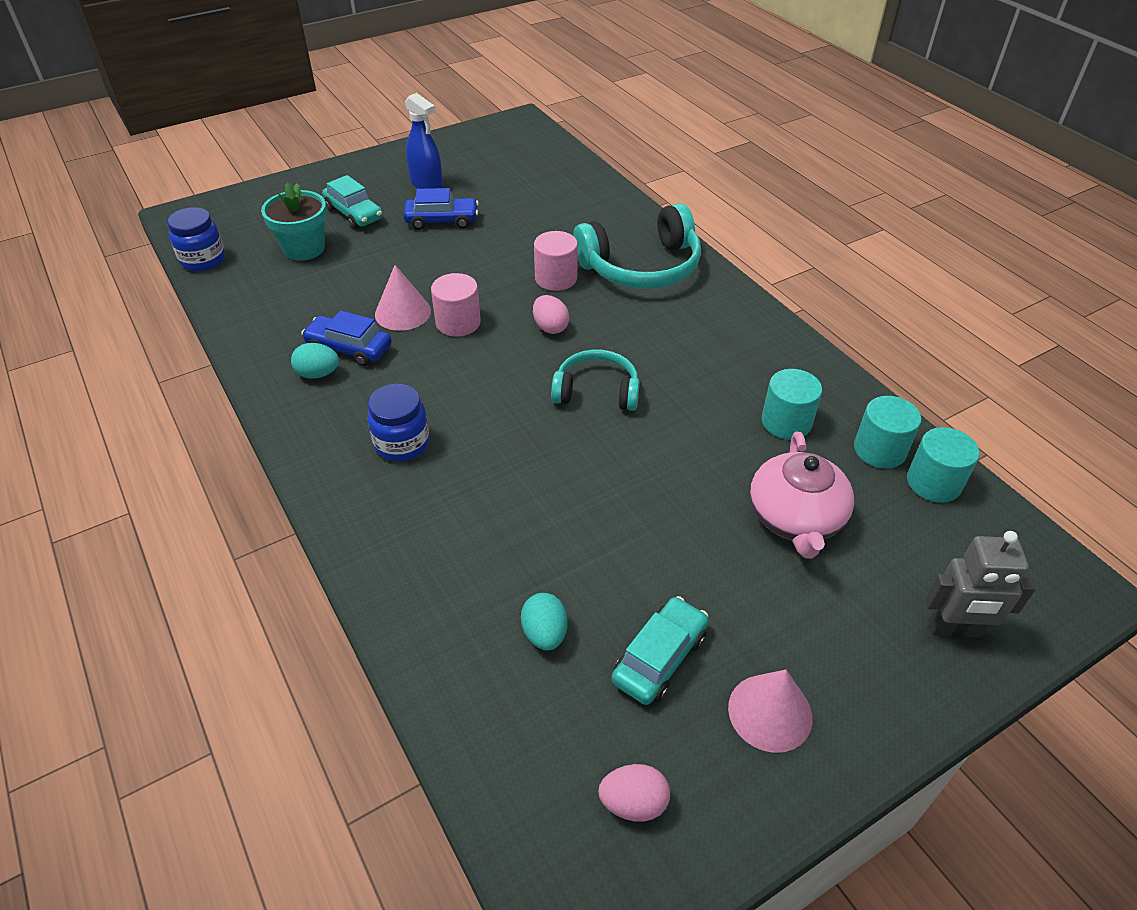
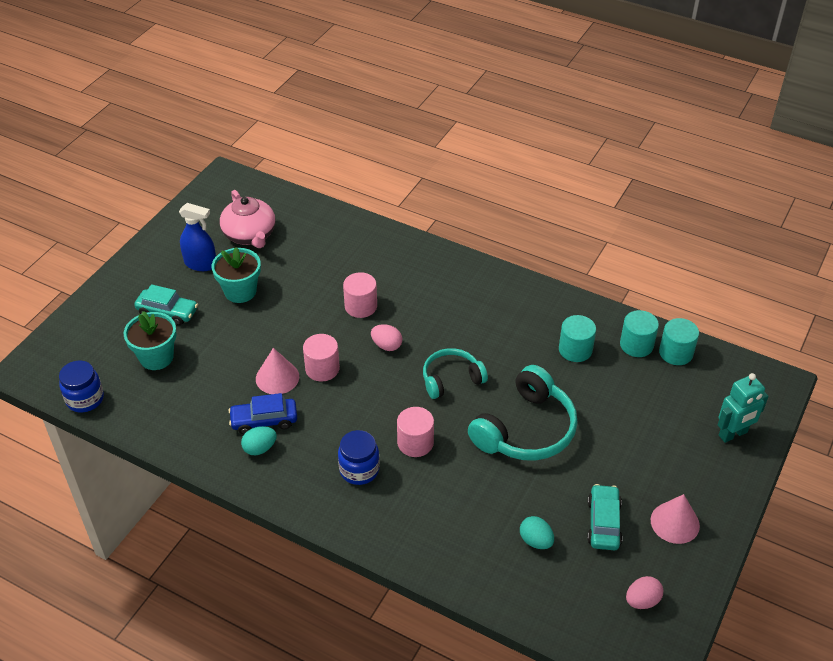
camera: 30 degrees left, 0 degrees up
(442, 220) = (240, 291): blue car -> turquoise flower pot
(493, 442) = (415, 443): none -> pink cylinder
(641, 267) = (410, 273): turquoise headphones -> turquoise headphones (525, 429)
(795, 518) = (619, 409): pink teapot -> pink teapot (250, 235)
(954, 629) = (733, 434): grey robot -> turquoise robot

